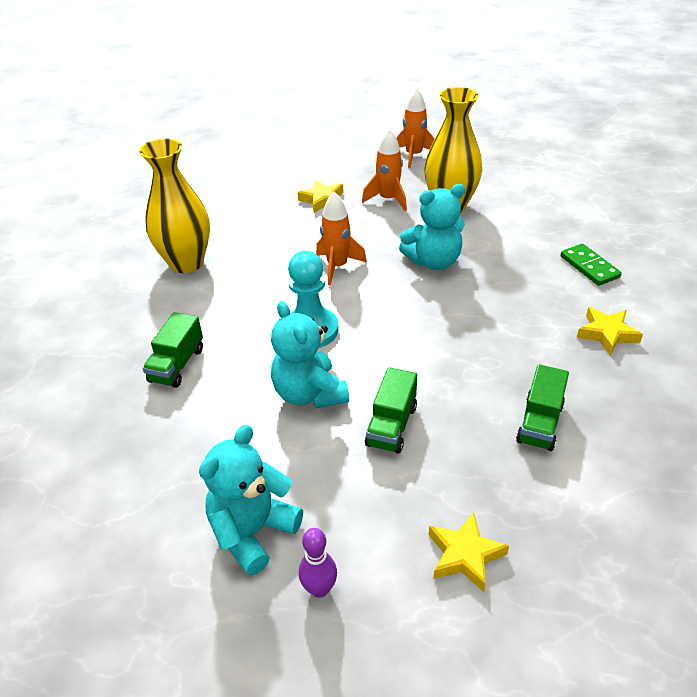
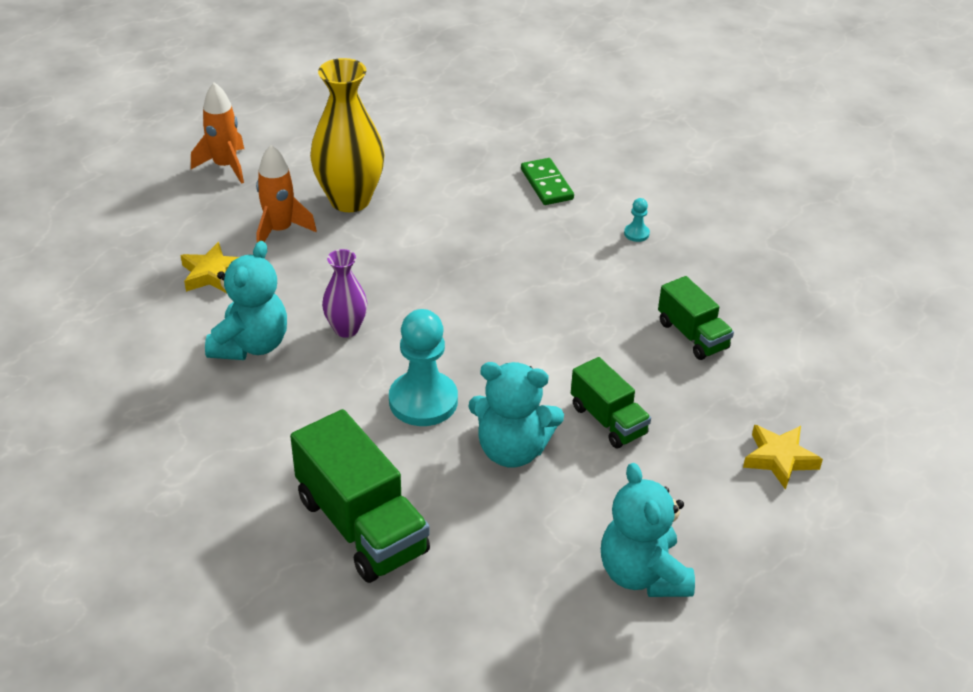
camera: 55 degrees left, 0 degrees up
(177, 365) = (361, 525): green truck -> green truck, size x1.69
(186, 263) = (186, 436): yellow vase -> none
(319, 589) = (739, 561): purple bowling pin -> none
(337, 266) = (346, 329): orange rocket -> purple vase
(433, 261) = (422, 264): turquoise teddy bear -> turquoise teddy bear (251, 345)
(589, 267) = (547, 184): green domino -> green domino turned 60 degrees clockwise
(607, 334) = (636, 233): yellow star -> turquoise pawn

